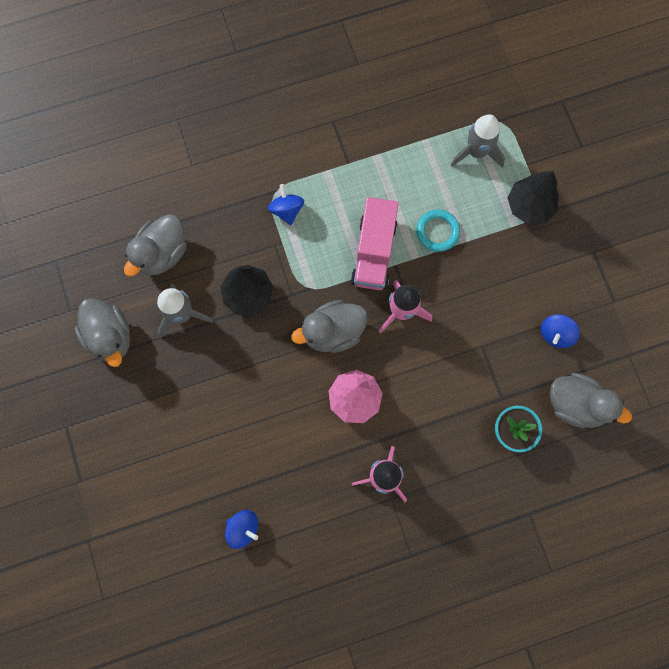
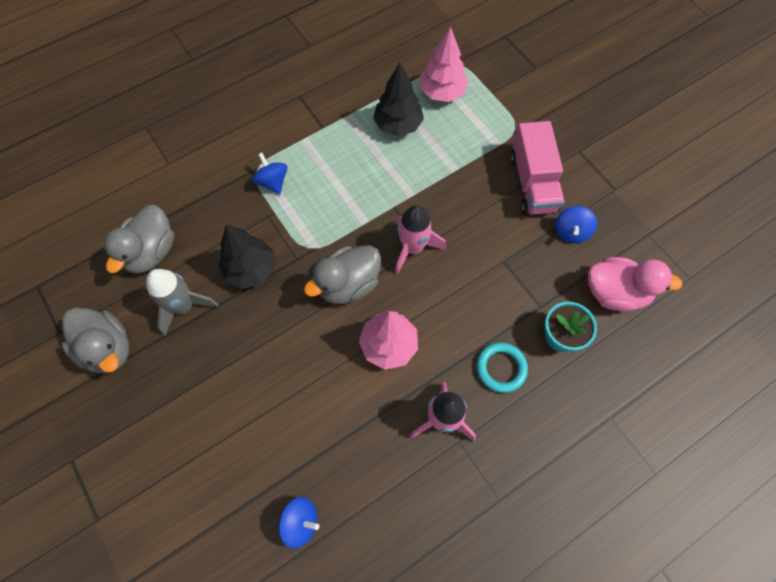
camera: 15 degrees left, 10 degrees down
(374, 252) = (369, 200): pink truck -> pink truck (532, 183)
(437, 232) = (426, 167): turquoise ring -> turquoise ring (501, 368)
(476, 152) = (442, 92): grey rocket -> pink tree
(529, 206) = (506, 126): black tree -> black tree (398, 125)
(575, 404) = (615, 293): grey duck -> pink duck

